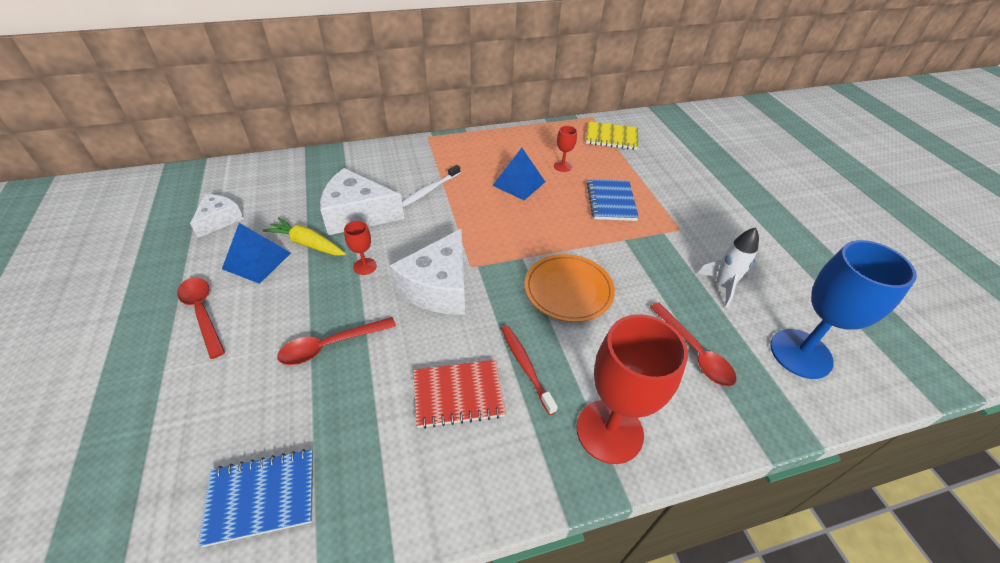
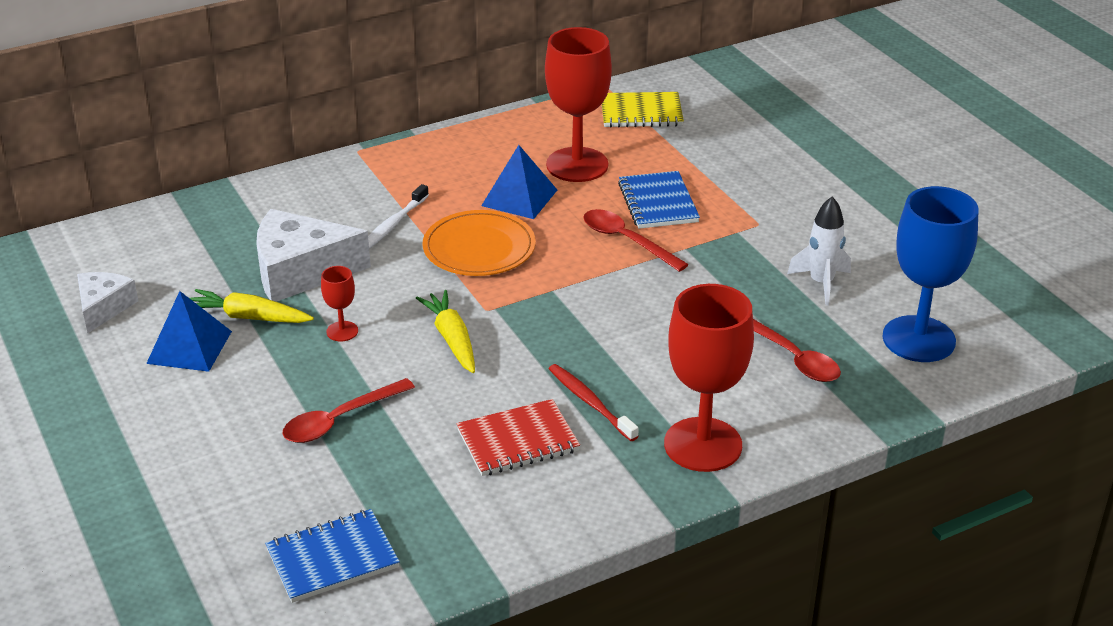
camera: 10 degrees left, 10 degrees down
(202, 313) = (153, 413): red spoon -> red spoon (626, 241)
(438, 287) = (452, 339): white cheese -> yellow carrot
(562, 166) = (577, 165): red goblet -> red goblet, size x2.26
(568, 290) = (623, 317): orange plate -> orange plate (479, 248)

